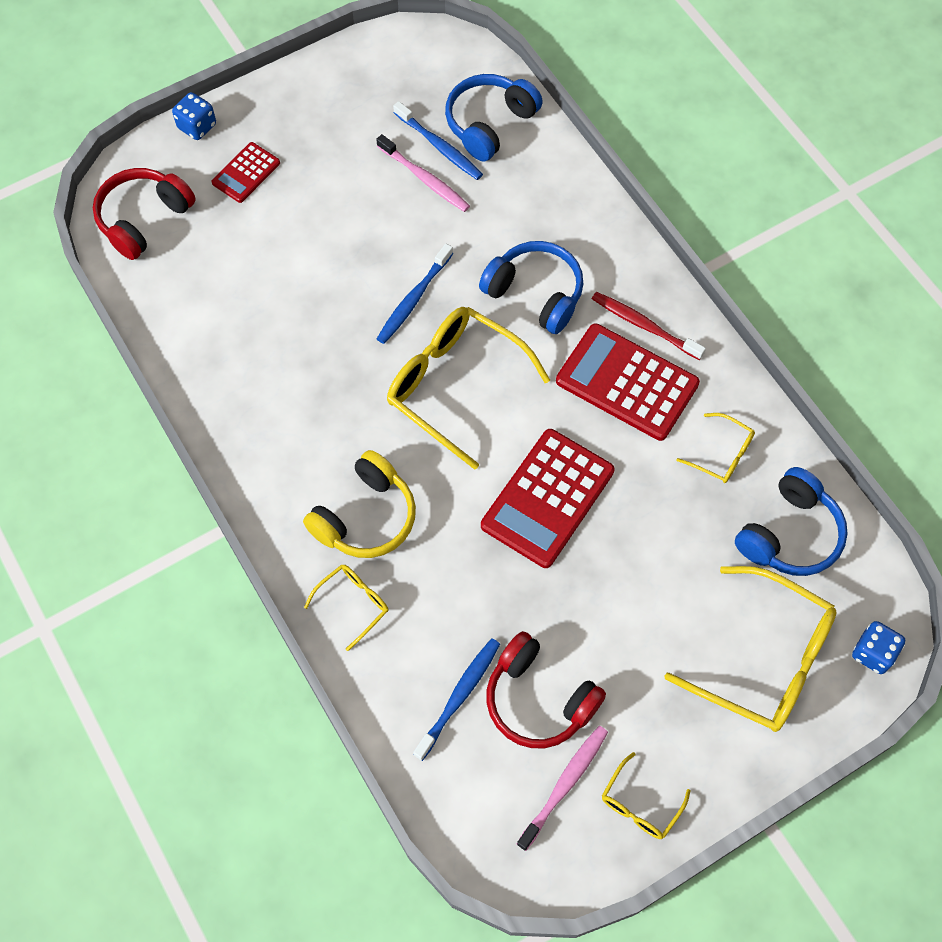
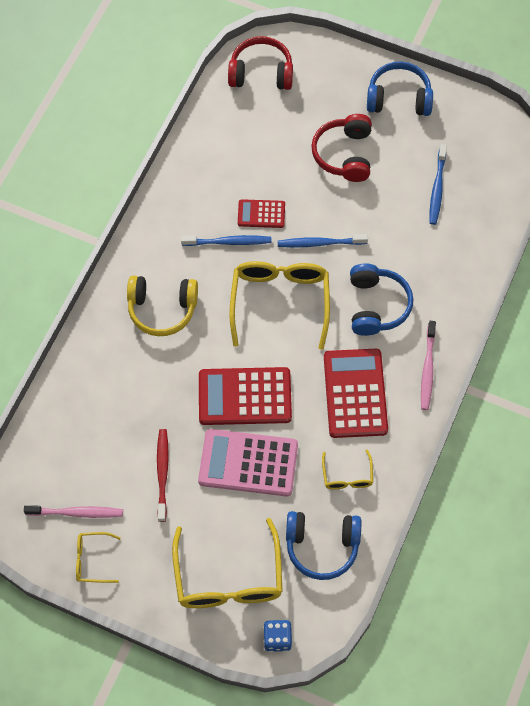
camera: 55 degrees right, 0 degrees up
(197, 126) = (344, 56): blue dice -> none
(246, 173) = (333, 101): red calculator -> red calculator (261, 214)
(353, 604) = (106, 337): yellow glasses -> none
(425, 179) = (407, 196): pink toothbrush -> pink toothbrush (427, 369)
(459, 696) = (90, 426): blue toothbrush -> blue toothbrush (228, 242)
(489, 124) = (477, 205): blue headphones -> blue headphones (399, 98)
(539, 699) = (117, 468): red headphones -> red headphones (344, 154)
(634, 547) = (248, 463): none -> pink calculator
(644, 325) = (403, 379): red toothbrush -> red toothbrush (162, 473)

